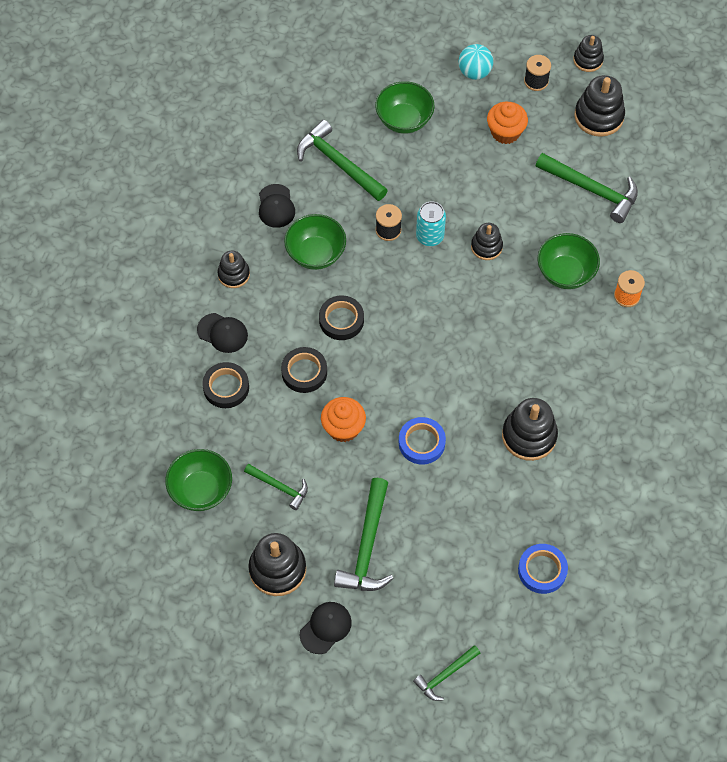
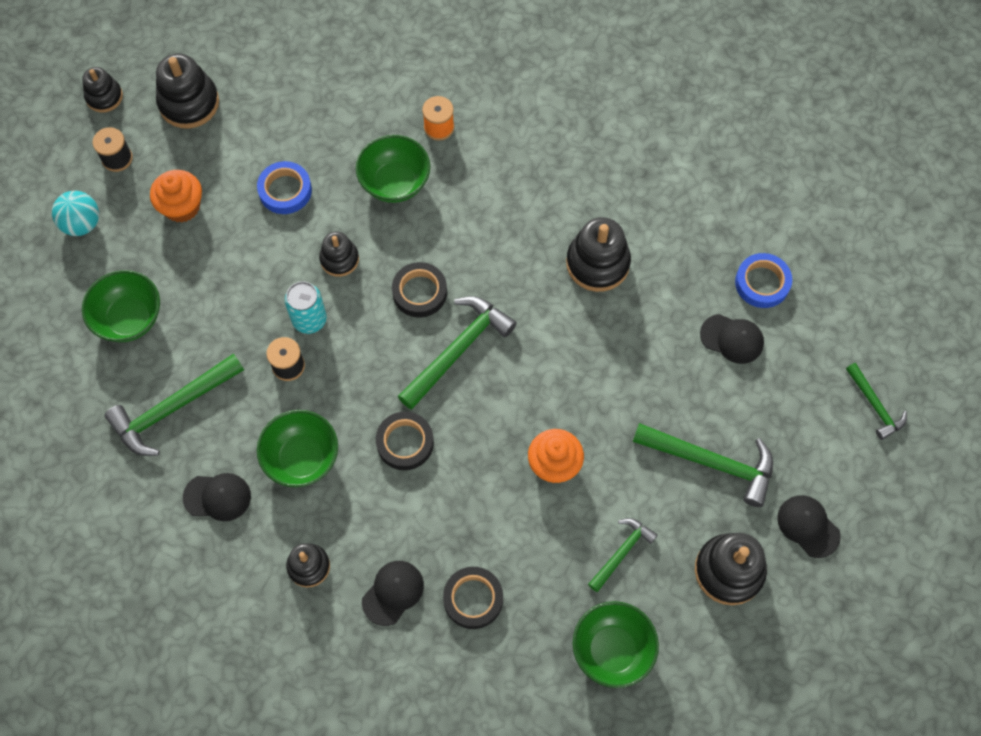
camera: 80 degrees left, 5 degrees up
(304, 372) = (469, 499): black tape -> black tape (419, 292)
(421, 443) = (588, 379): blue tape -> blue tape (285, 190)
(483, 551) = (732, 339): none -> black cap
(592, 190) = (290, 132): green hammer -> green hammer (458, 350)

